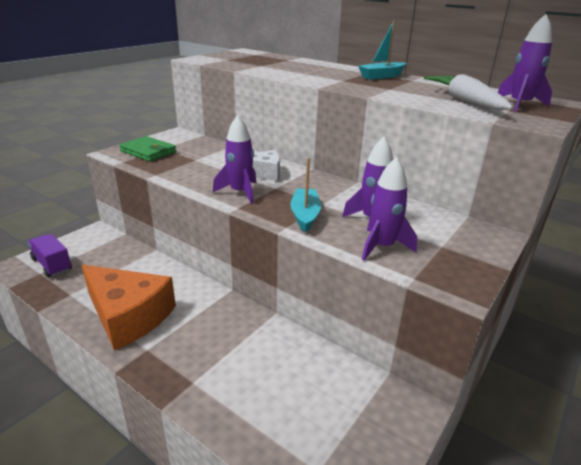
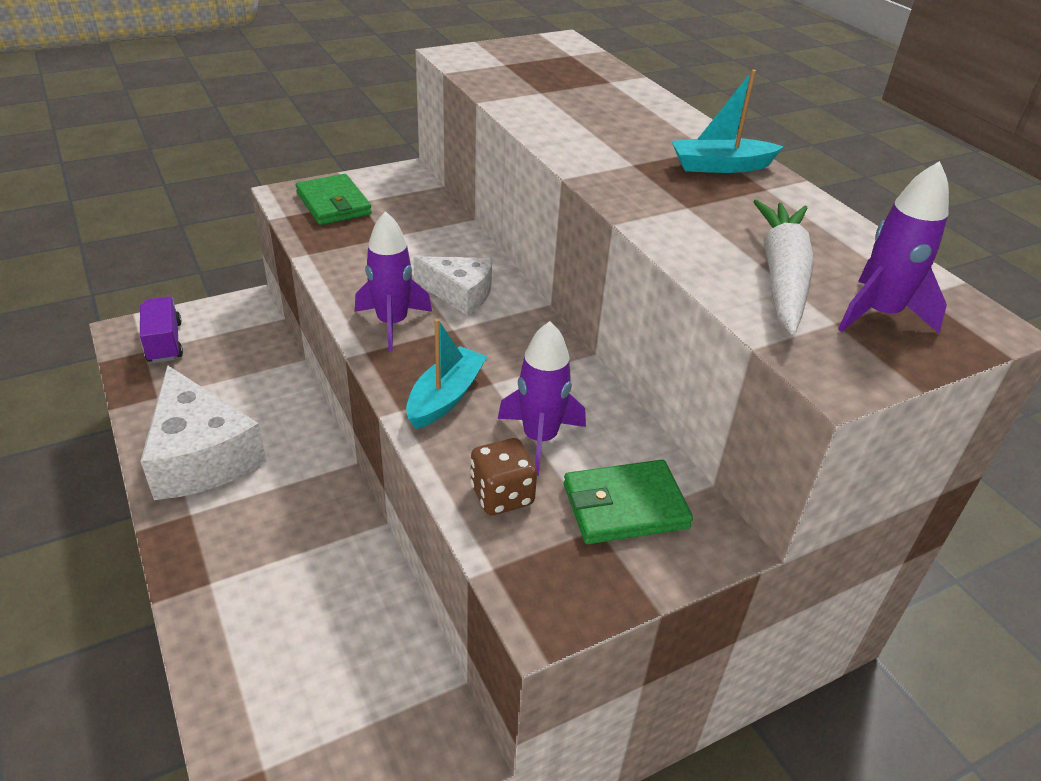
camera: 25 degrees right, 10 degrees up
(128, 316) = (201, 455): orange cheese -> white cheese
(382, 247) = (502, 495): purple rocket -> brown dice
(443, 234) = (624, 506): none -> green wallet

